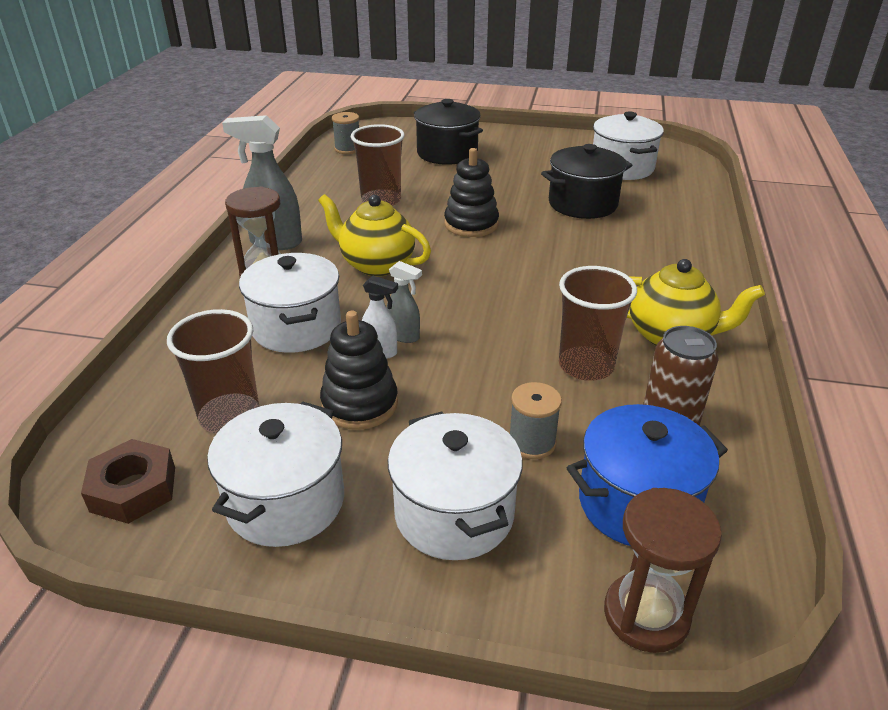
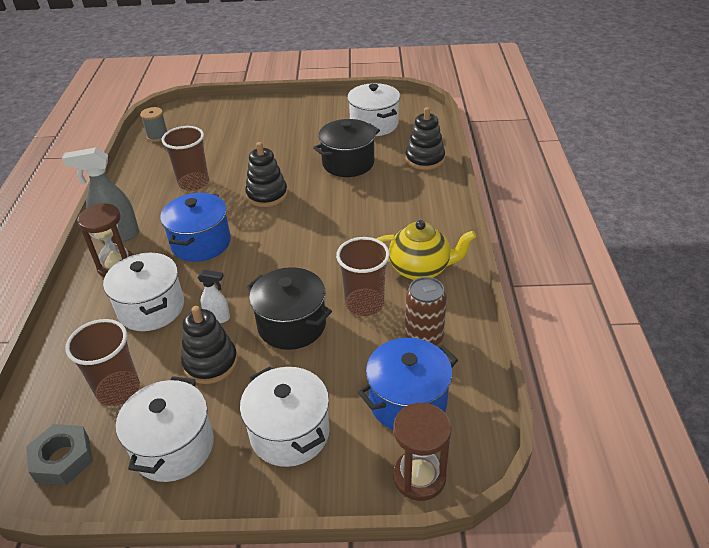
camera: 10 degrees left, 5 degrees up
(133, 489) = (63, 459): brown nut -> grey nut
(376, 265) = (201, 243): yellow teapot -> blue pot
(404, 336) = (233, 302): grey spray bottle -> none
(447, 153) = (238, 129): black pot -> black pot (292, 325)
(532, 442) = (334, 370): grey spool -> none
(687, 212) = (425, 159): none -> black stacking toy

